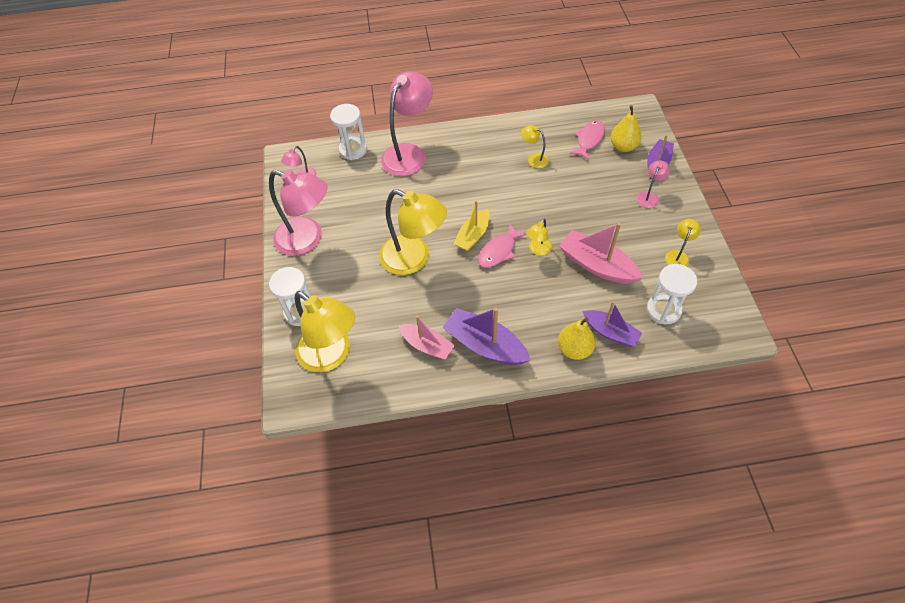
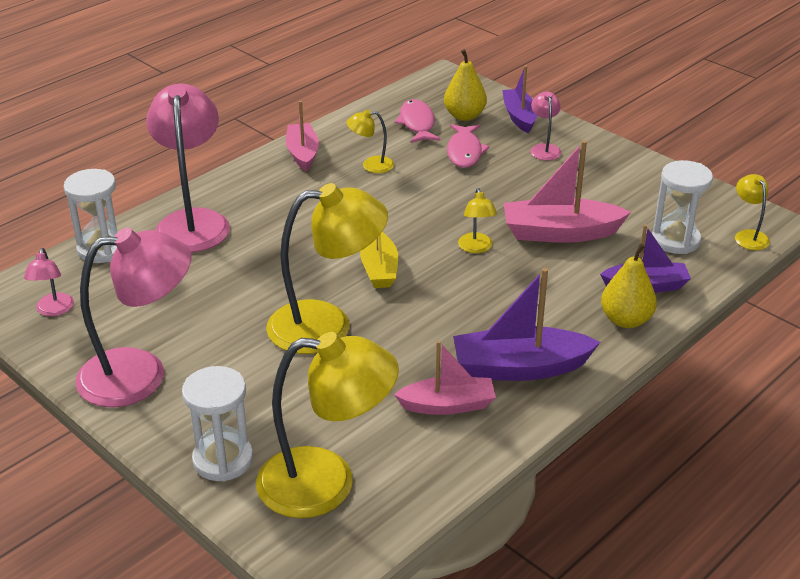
camera: 40 degrees left, 20 degrees down
(499, 251) = (429, 269): pink fish -> pink fish (464, 152)
(504, 132) = (302, 153): none -> pink boat
(678, 255) = (634, 187): yellow lamp -> yellow lamp (748, 236)

